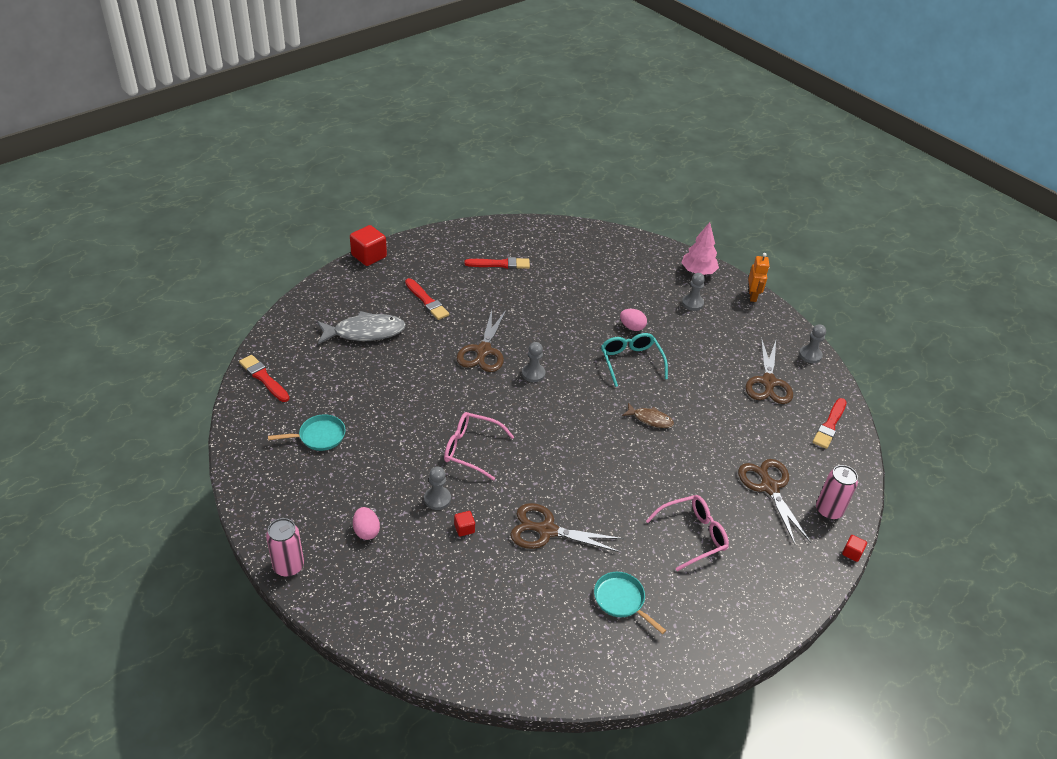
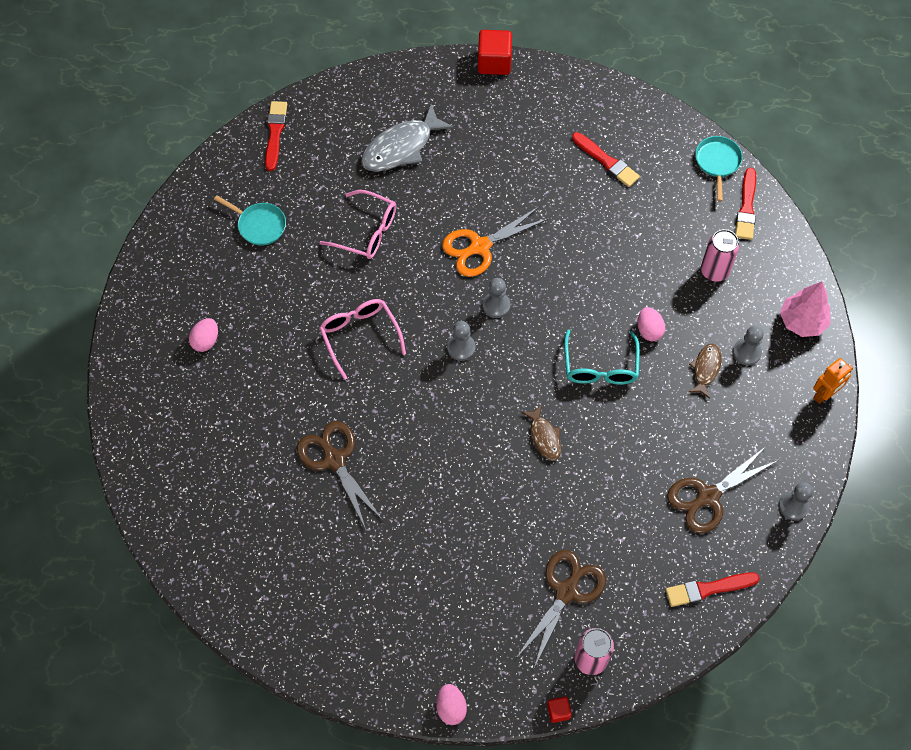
camera: 50 degrees right, 20 degrees up
(288, 566) = (126, 323): pink can -> pink can (714, 271)
(365, 332) = (401, 147): grey fish -> grey fish turned 105 degrees clockwise
(427, 301) = (491, 153): red brush -> red brush (746, 207)
(437, 499) = (285, 358): grey pawn -> grey pawn (461, 348)
(464, 528) = (276, 402): red cube -> none
(483, 351) = (479, 247): brown scissors -> orange scissors
(621, 600) = (320, 568): turquoise pan -> turquoise pan (717, 163)
(631, 362) = (600, 366): turquoise glasses -> turquoise glasses turned 150 degrees clockwise
(684, 325) = (705, 369): none -> brown fish
(692, 535) = (443, 570): pink glasses -> pink glasses (366, 231)
(800, 607) = (451, 708): none -> pink egg

